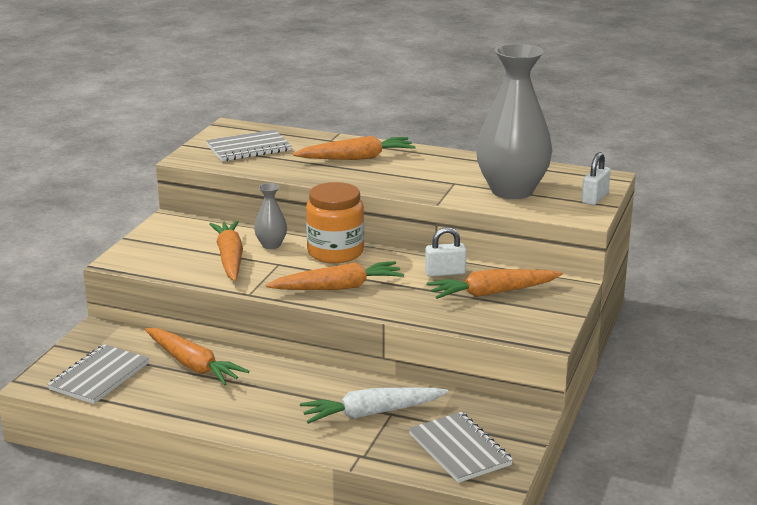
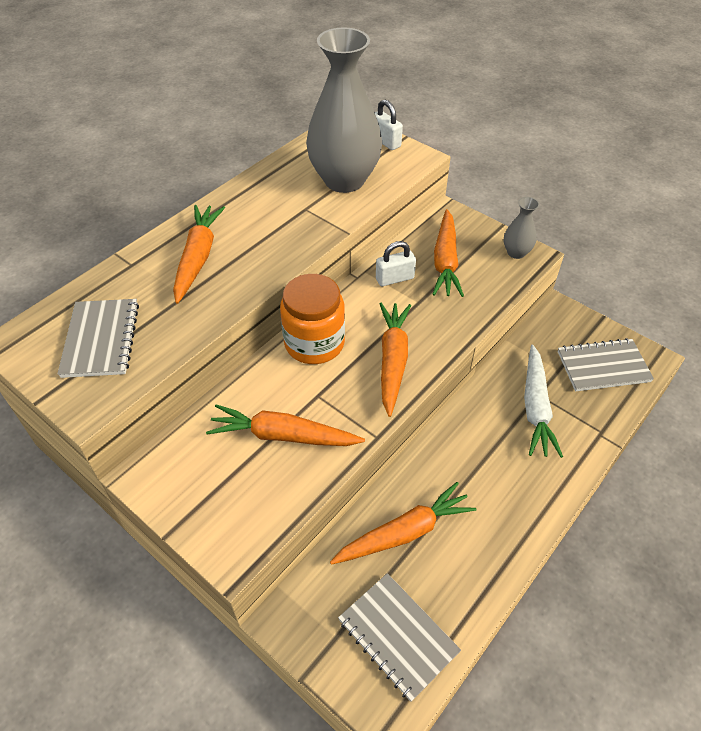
camera: 70 degrees left, 25 degrees up
(271, 245) = (269, 391): grey vase -> grey vase (516, 252)
(445, 272) = (394, 278): white padlock -> white padlock turned 60 degrees clockwise

